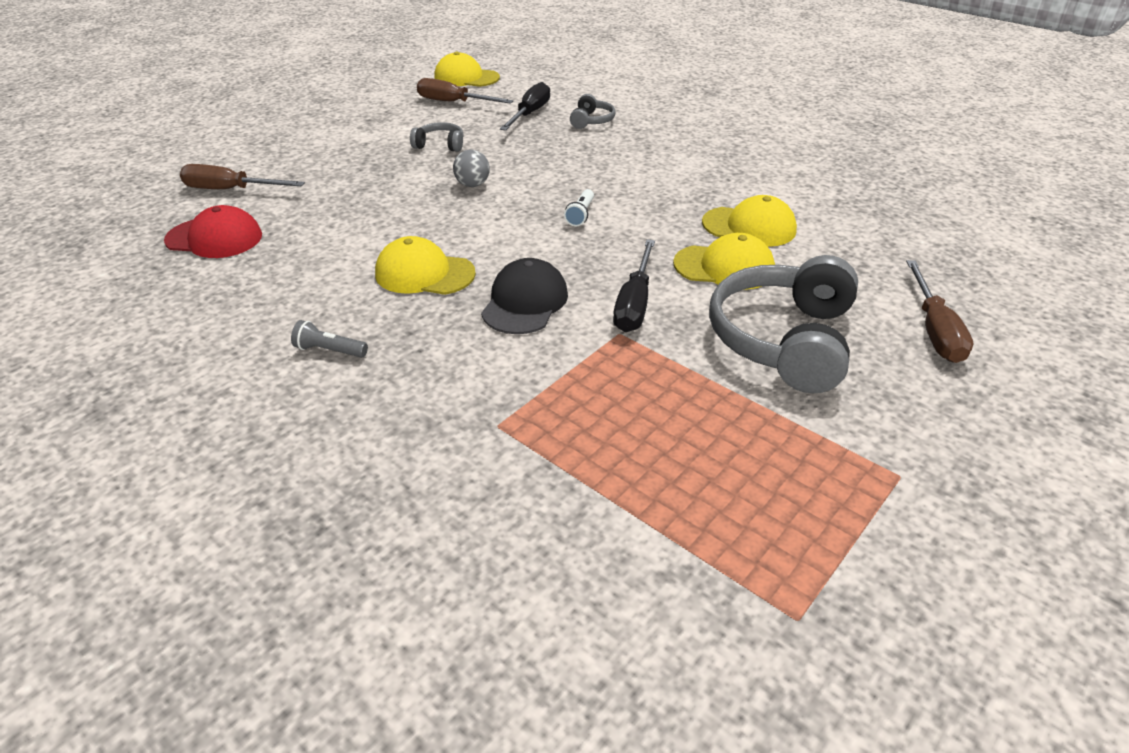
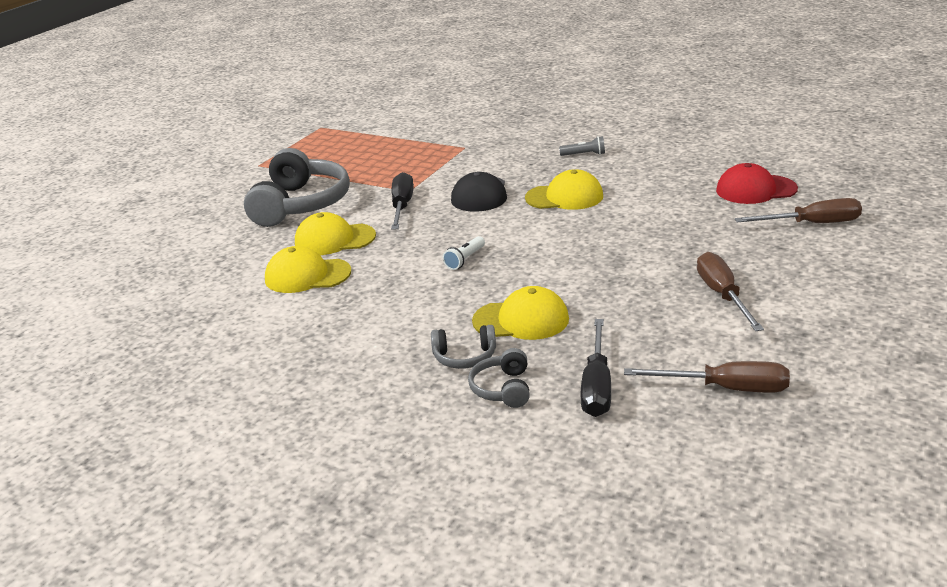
camera: 170 degrees right, 10 degrees down
(440, 145) = (668, 310): grey headphones -> grey headphones (465, 357)
(466, 78) = (766, 457): yellow cap -> yellow cap (521, 320)
(472, 185) = (588, 269): grey ball -> none
(580, 215) = (465, 259): white flashlight -> white flashlight turned 150 degrees counterclockwise
(934, 330) = (194, 226): brown screwdriver -> brown screwdriver (722, 295)

